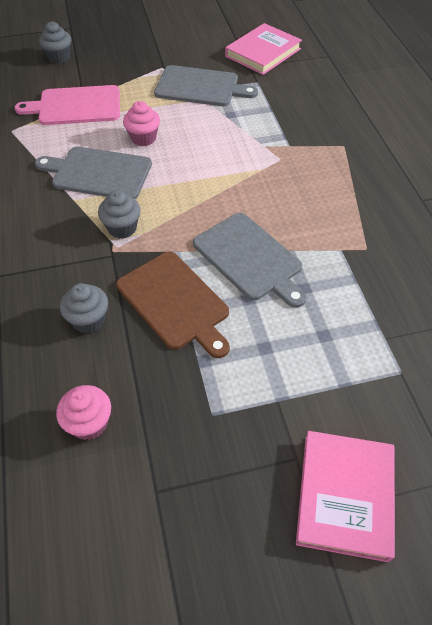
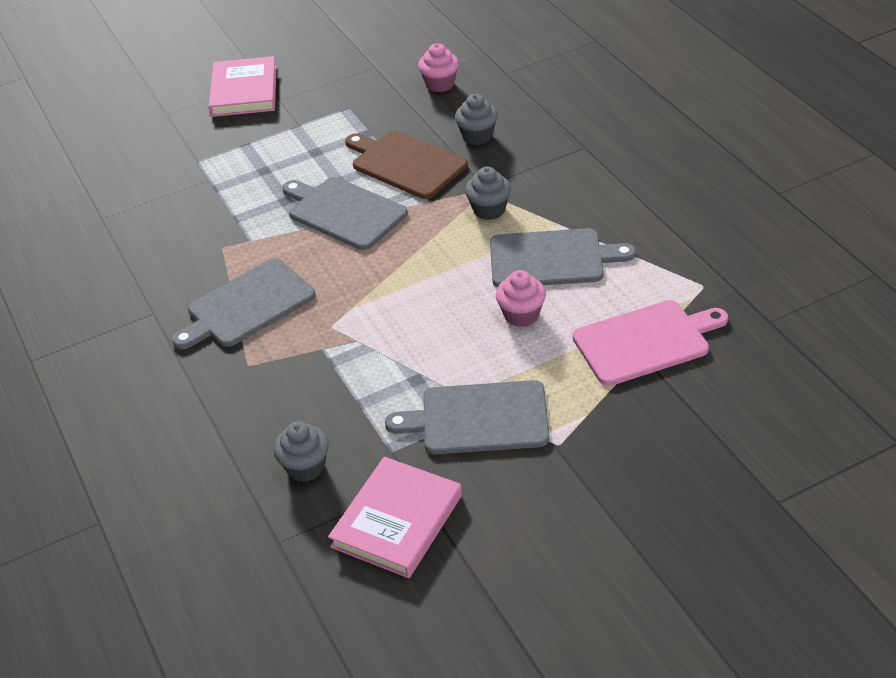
camera: 170 degrees right, 10 degrees down
(59, 57) = (741, 425): grey cupcake -> grey cupcake (305, 467)
(344, 189) = (247, 305): none -> grey cutting board

